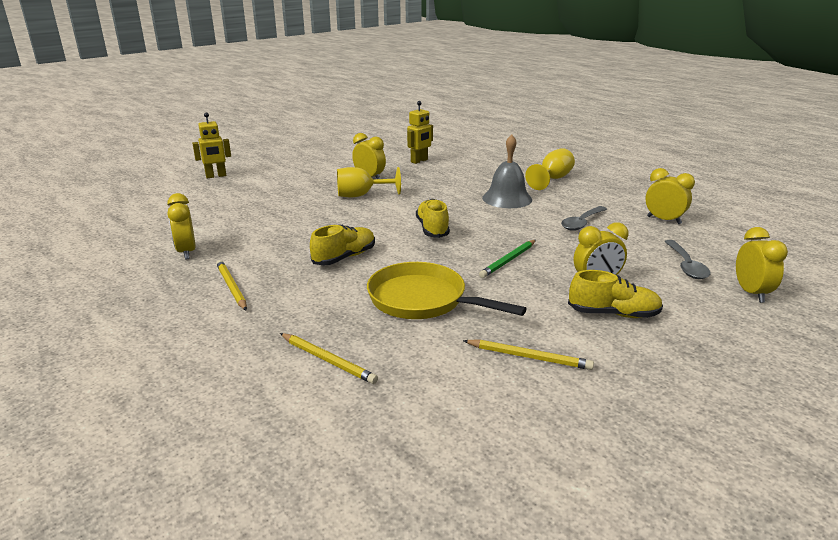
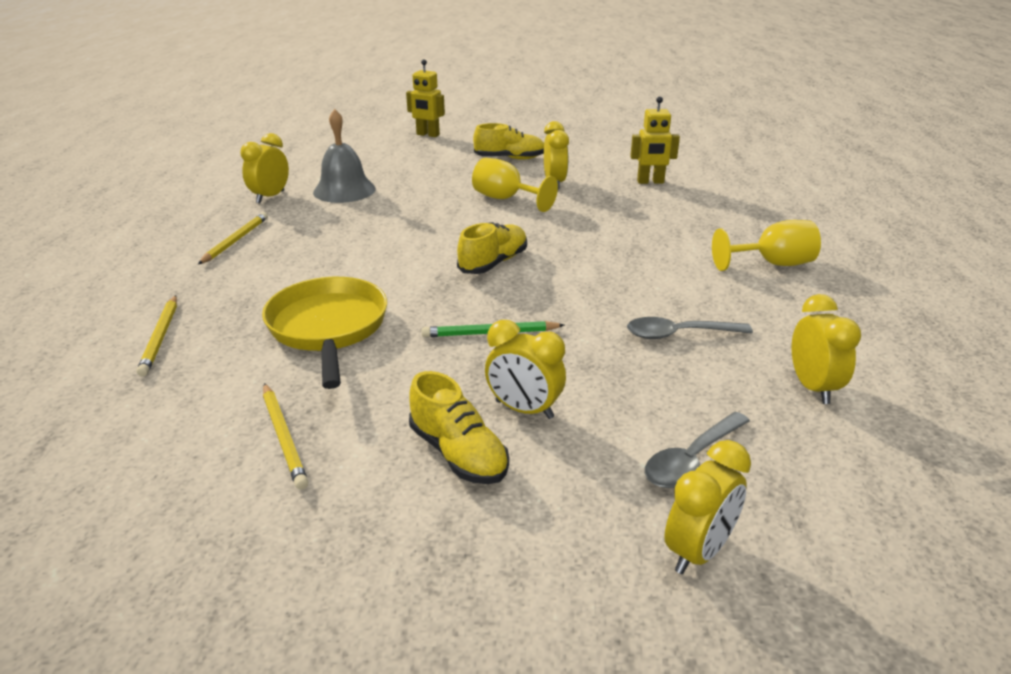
camera: 45 degrees right, 5 degrees up
(344, 257) = (359, 255): yellow shoe -> yellow shoe (510, 158)
(507, 198) = (653, 264): grey bell -> grey bell (344, 190)

